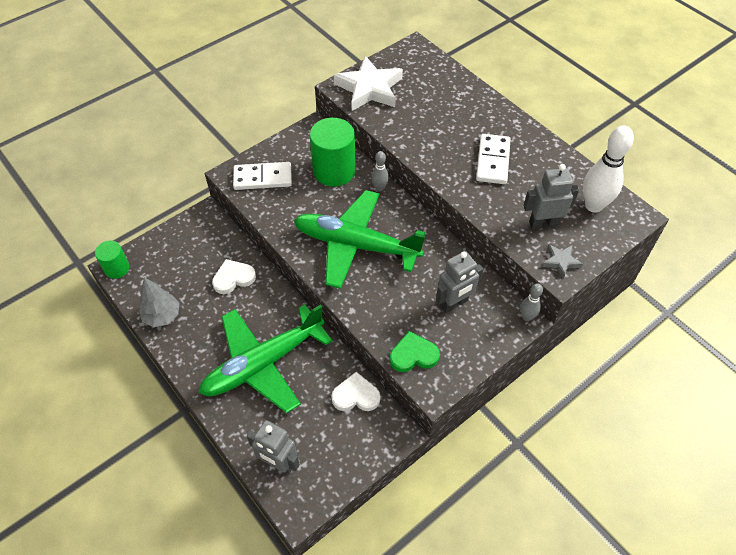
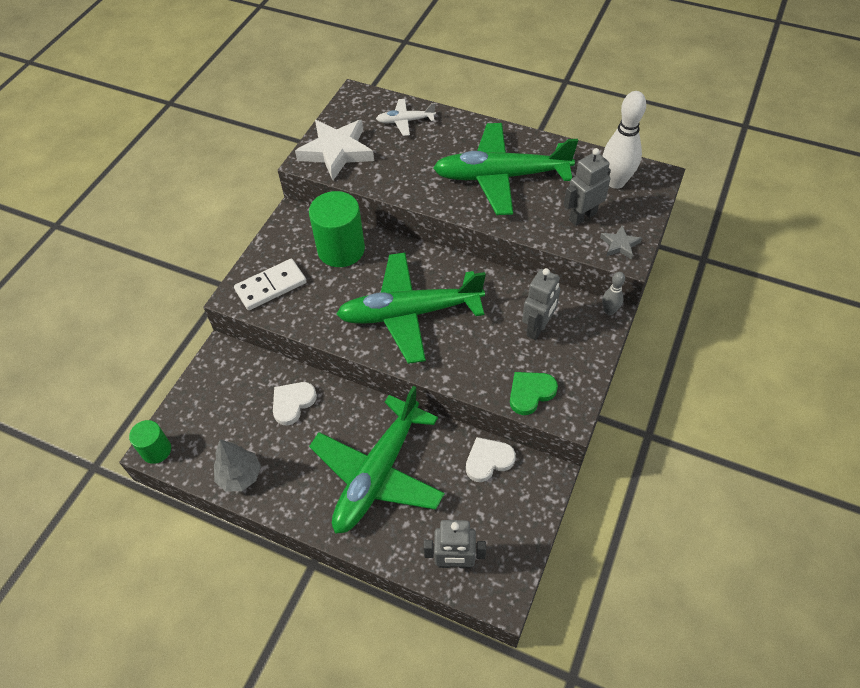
camera: 25 degrees left, 0 degrees up
(379, 188) = (397, 248): grey bowling pin -> none
(441, 84) = (405, 121): none -> white plane
(492, 161) = (500, 177): white domino -> green plane

